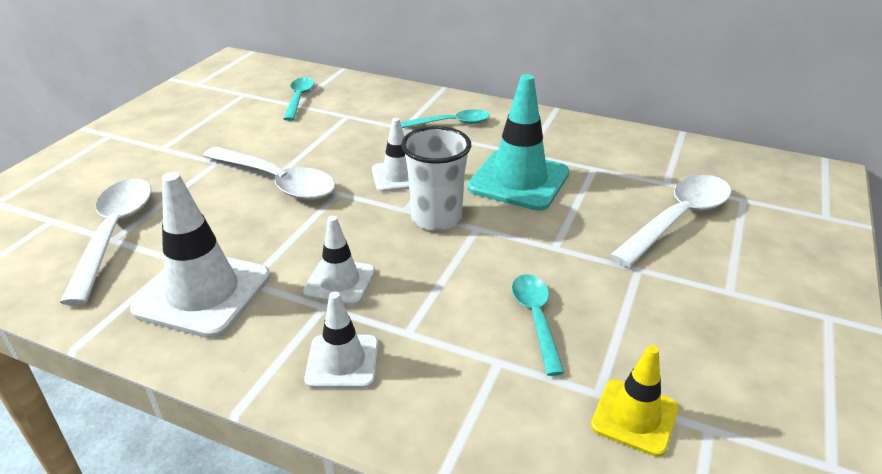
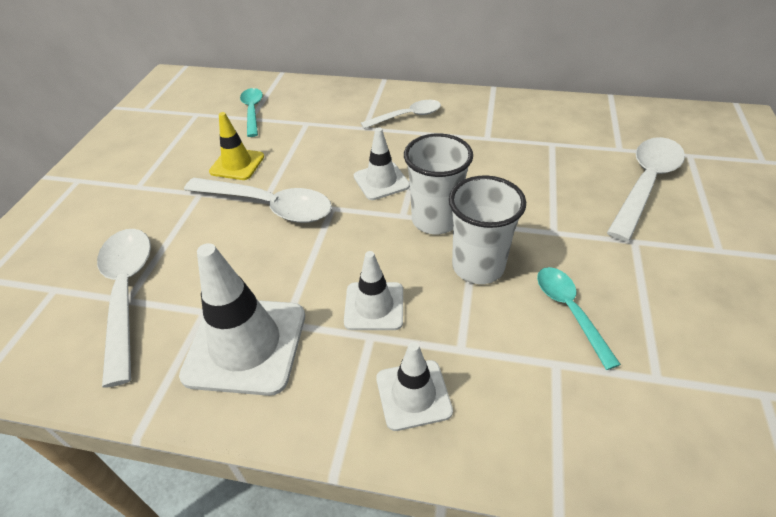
camera: 10 degrees left, 10 degrees up
(452, 123) = (407, 116): turquoise spoon -> white spoon
(460, 265) = (478, 266): none -> white cup
(518, 180) = (492, 167): turquoise traffic cone -> none
(634, 417) = (698, 397): yellow traffic cone -> yellow traffic cone (237, 164)

